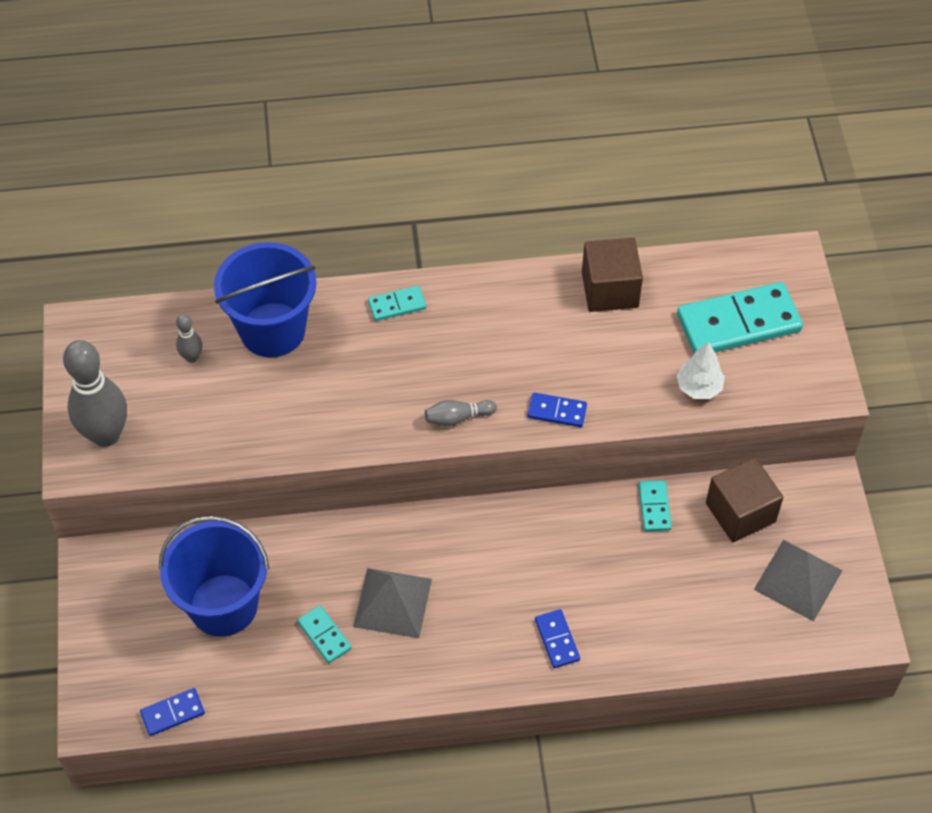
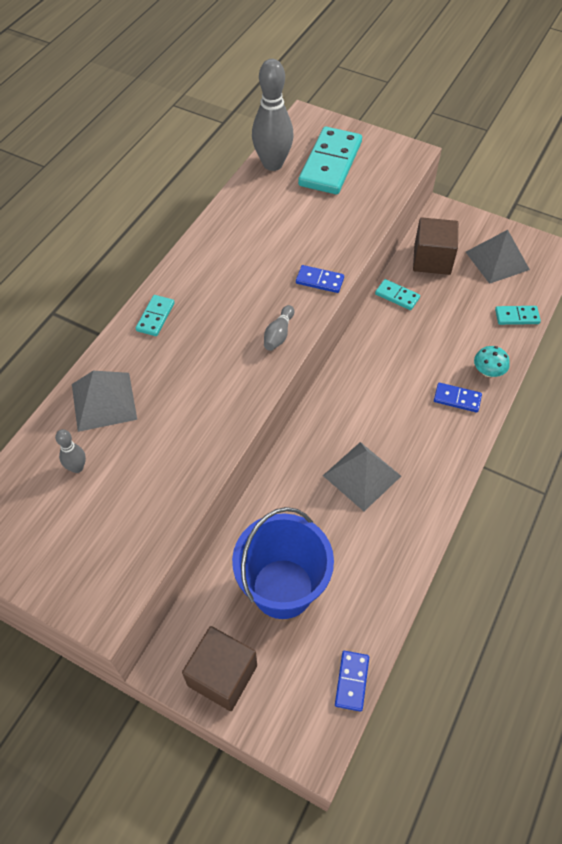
camera: 55 degrees left, 0 degrees up
(106, 435) = (92, 571): grey bowling pin -> grey bowling pin (272, 164)
(272, 330) = (104, 401): blue bucket -> grey pyramid
(324, 635) = (358, 534): turquoise domino -> turquoise domino (517, 317)
(557, 411) = (319, 281): blue domino -> blue domino turned 60 degrees clockwise
(610, 290) = (250, 205): brown cube -> brown cube (222, 675)
(619, 651) = (488, 371): none -> turquoise mushroom
(699, 387) = (361, 205): white tree -> none

